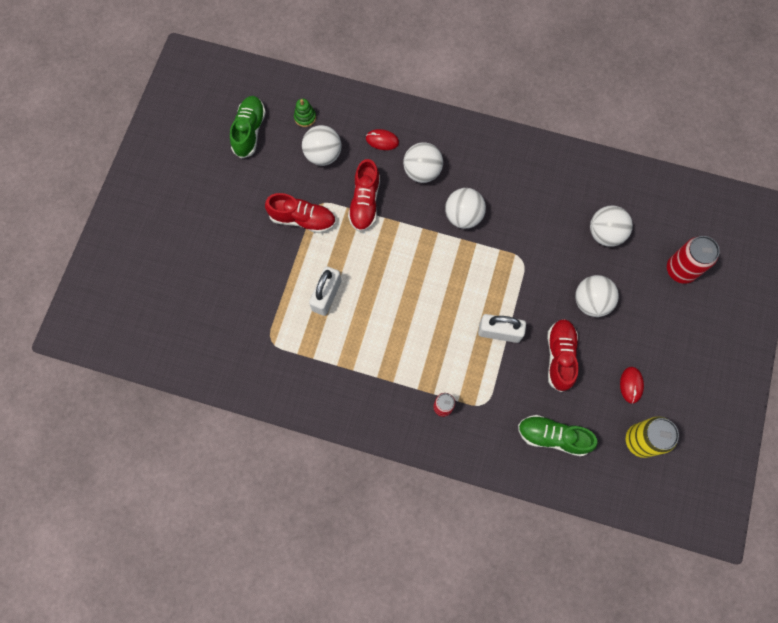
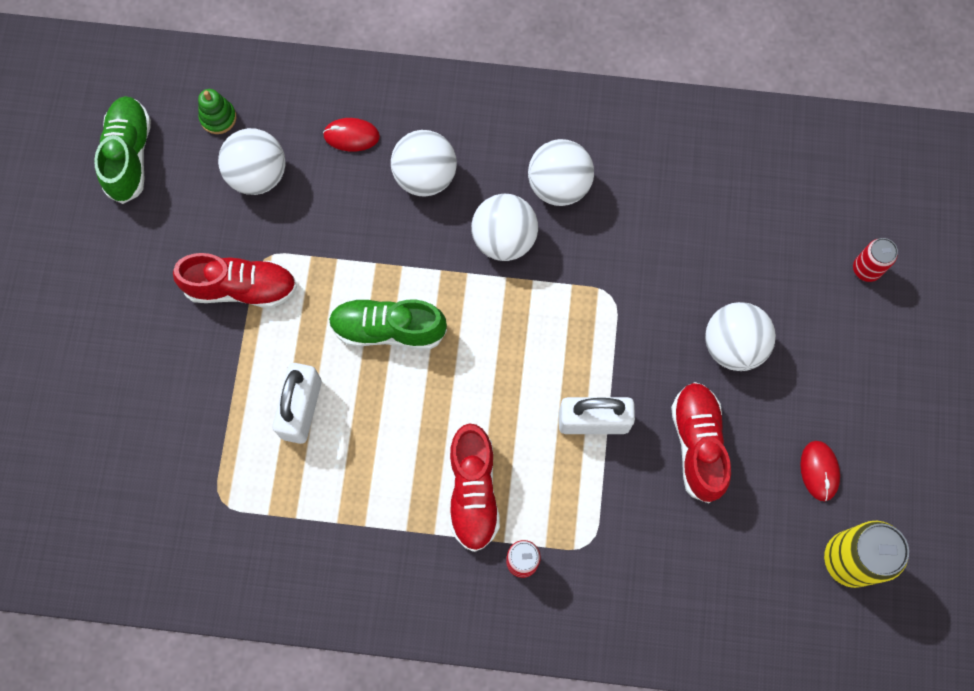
camera: 10 degrees left, 0 degrees up
(365, 203) = (340, 243): red shoe -> red shoe (473, 492)
(553, 436) = (708, 578): green shoe -> green shoe (388, 329)
(605, 233) = (737, 230): white ball -> white ball (559, 186)
(680, 270) = (866, 269): red can -> red can, size x0.57

